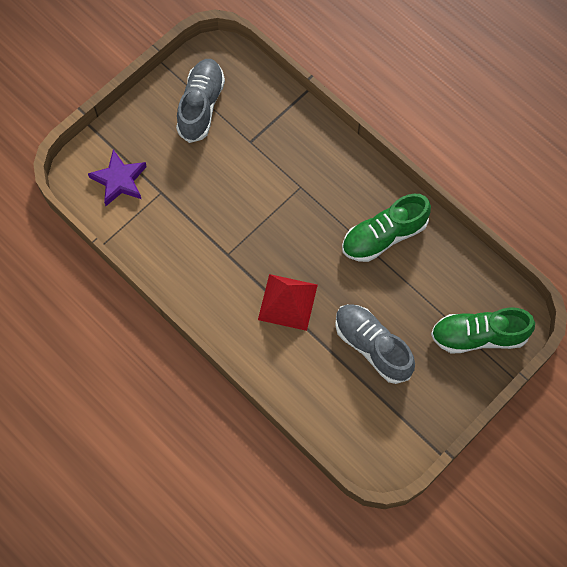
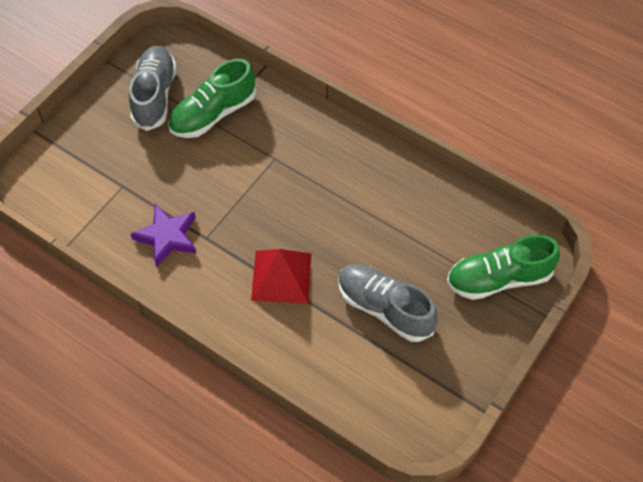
camera: 10 degrees left, 10 degrees down
(119, 180) = (75, 181): purple star -> purple star (167, 237)
(384, 236) = (374, 193): green shoe -> green shoe (213, 114)

